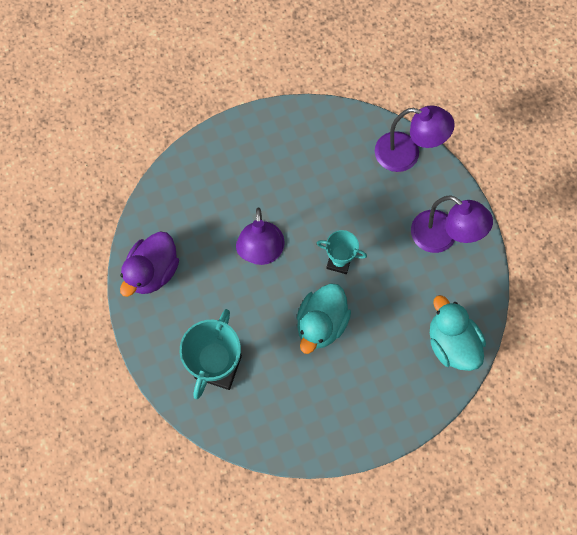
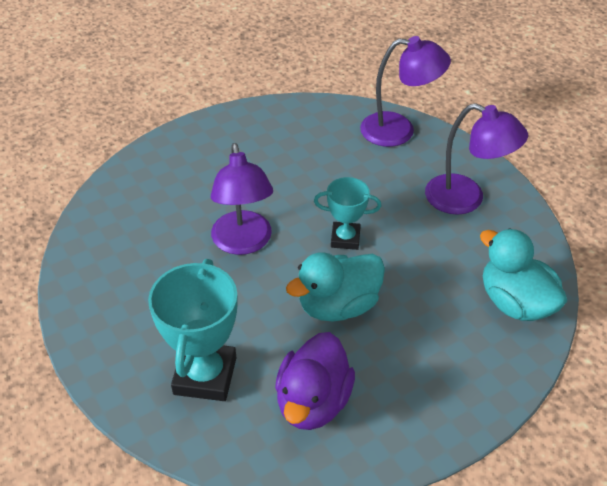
camera: 10 degrees left, 25 degrees down
(153, 271) = (101, 280): purple duck -> purple duck (313, 402)
(321, 323) = (338, 306): turquoise duck -> turquoise duck turned 45 degrees clockwise

